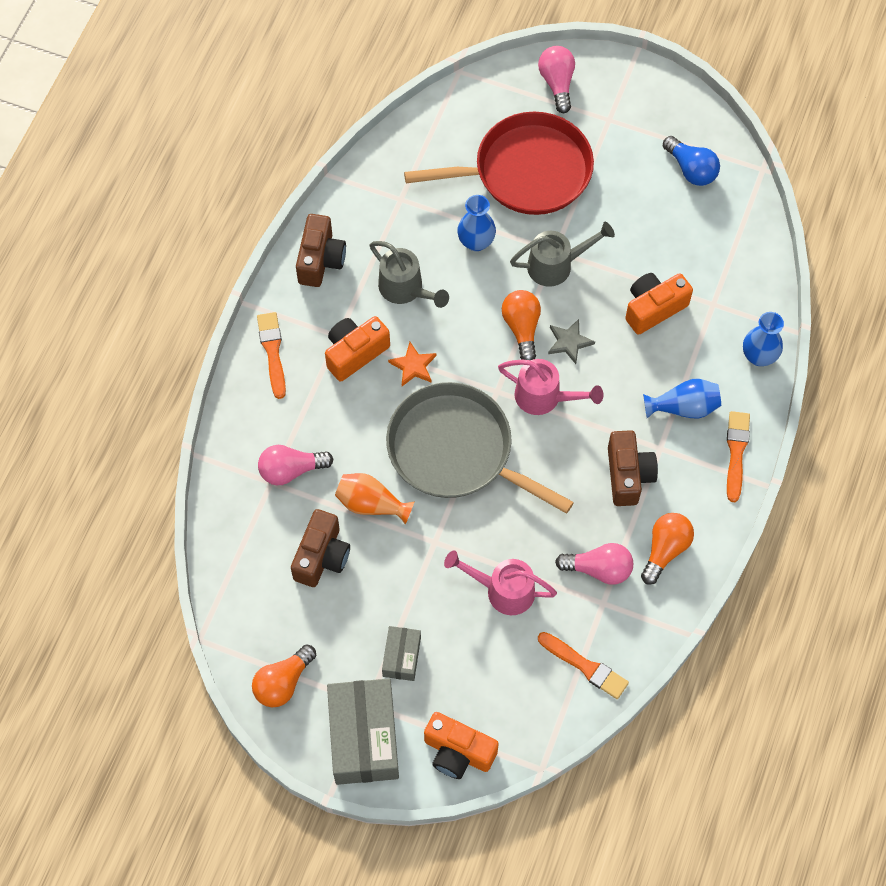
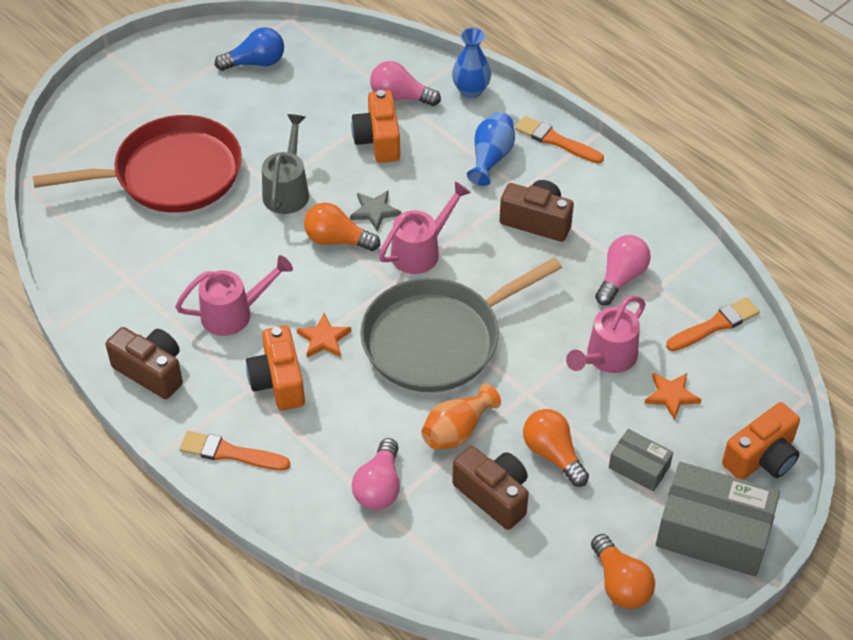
camera: 65 degrees left, 15 degrees down
(405, 289) = (234, 313): grey watering can -> pink watering can
(476, 242) = (220, 239): blue vase -> none
(488, 657) = (671, 396): none -> orange star
(526, 171) = (171, 174): red pan -> red pan turned 60 degrees clockwise
(557, 83) = (94, 117): pink light bulb -> pink light bulb (400, 97)
(665, 549) = (625, 224): orange light bulb -> orange light bulb (553, 454)

